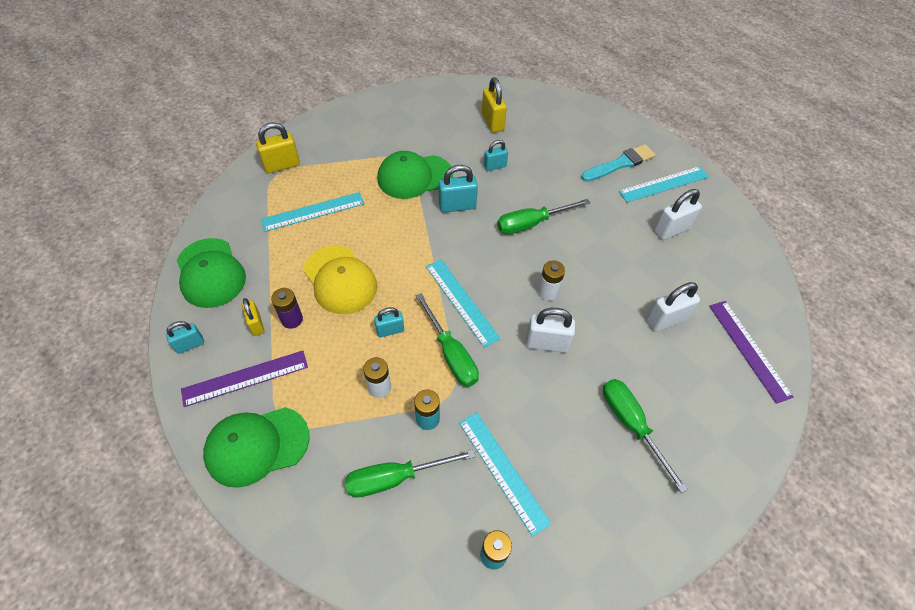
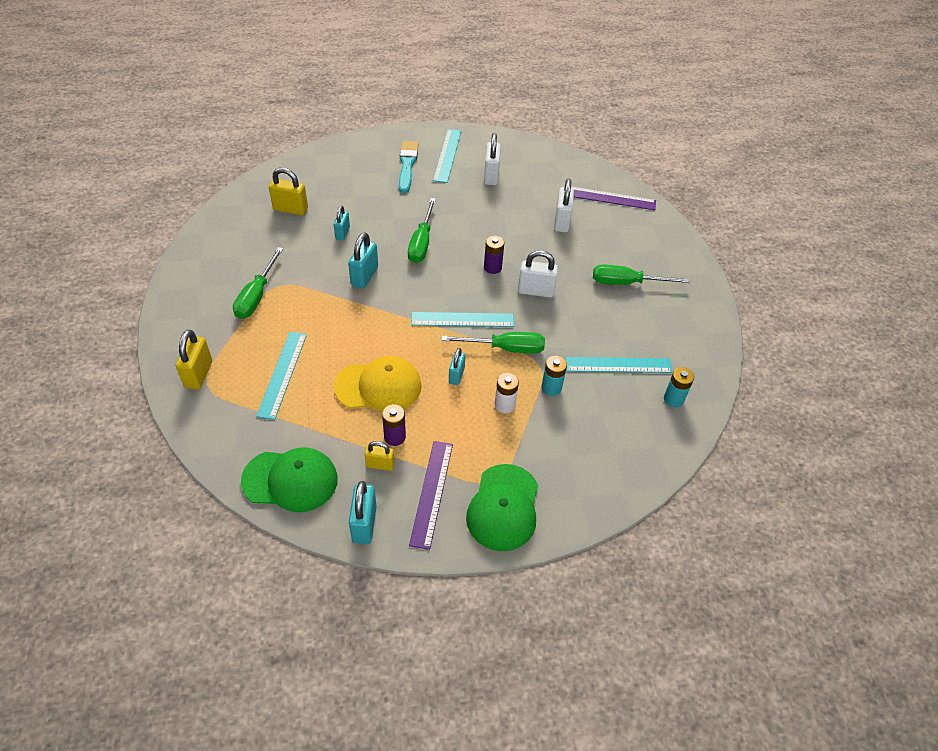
camera: 60 degrees left, 5 degrees down
(190, 345) = (364, 524): turquoise padlock -> turquoise padlock, size x1.56
(395, 478) = (586, 428): green screwdriver -> green screwdriver (257, 296)
(414, 176) = (305, 287): green cap -> none
(547, 292) = (492, 267): white battery -> purple battery
(547, 343) = (535, 291): white padlock -> white padlock turned 60 degrees clockwise

